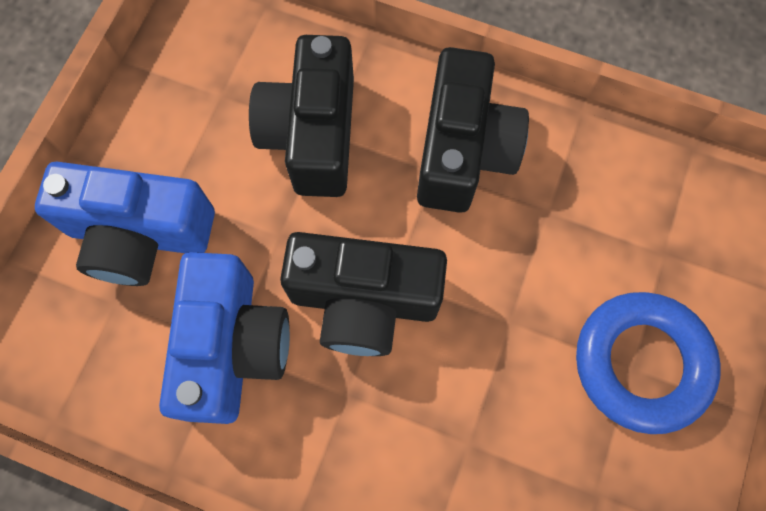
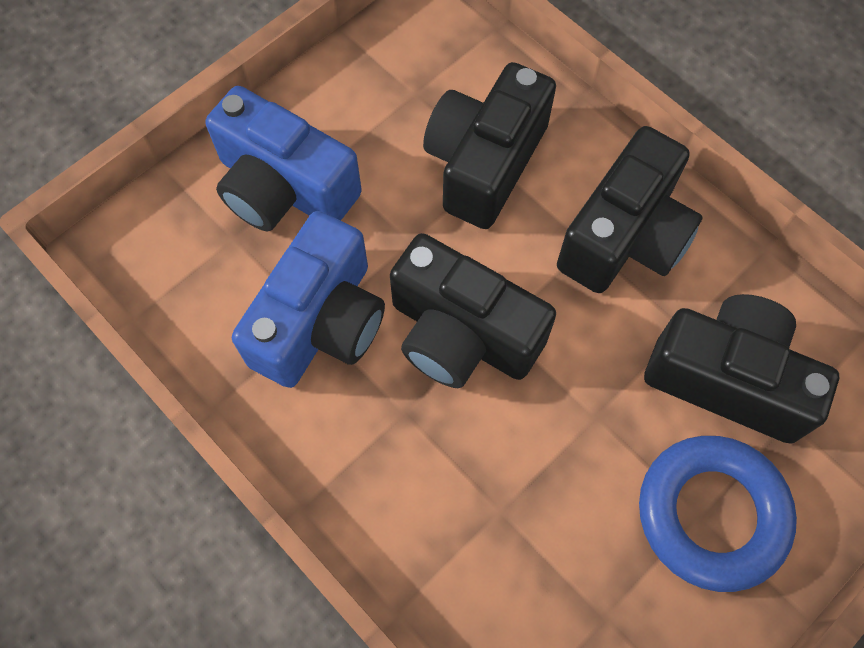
camera: 25 degrees right, 5 degrees down
(602, 239) = (727, 378): none -> black camera

